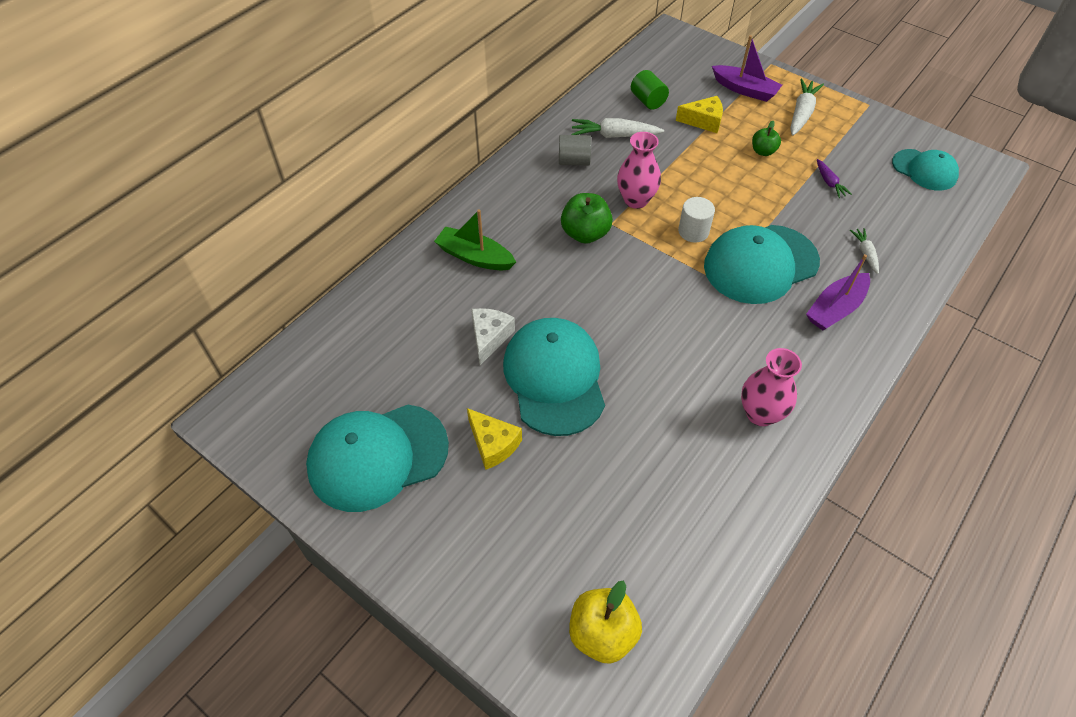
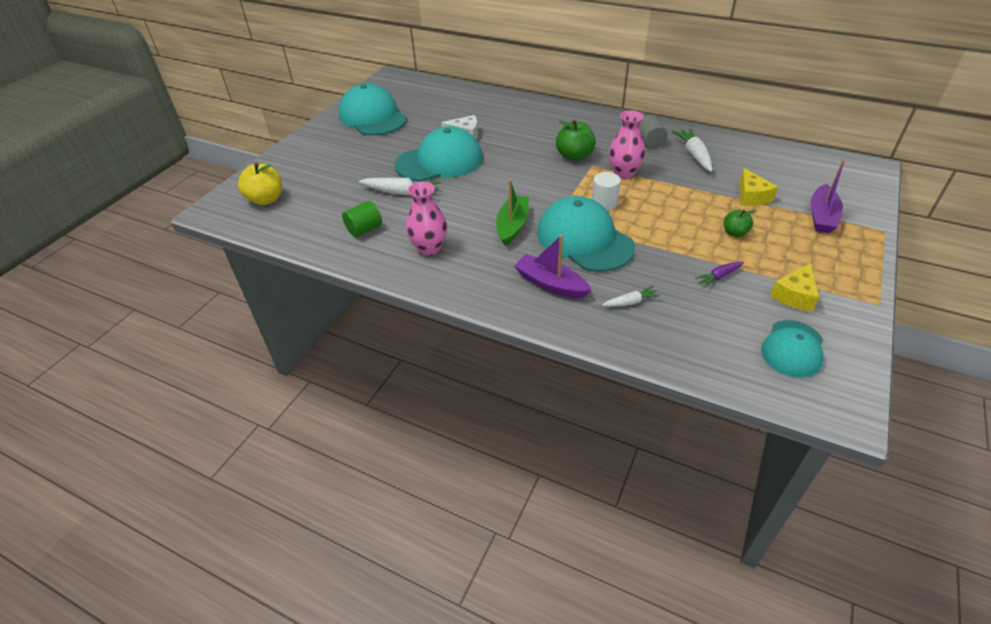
camera: 80 degrees right, 10 degrees down
(474, 257) = (530, 120): green boat -> green boat (512, 225)
(493, 444) = (386, 148): yellow cheese -> yellow cheese (794, 295)
(648, 101) = (754, 166): green cylinder -> green cylinder (364, 229)
(801, 113) = (816, 254): white carrot -> white carrot (401, 192)

